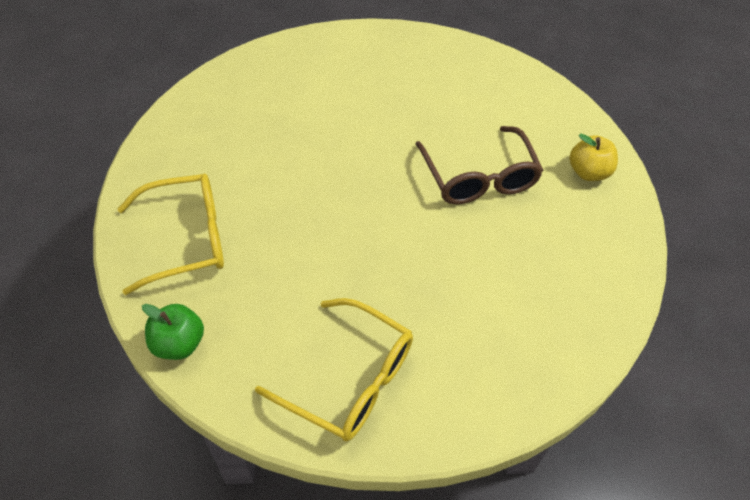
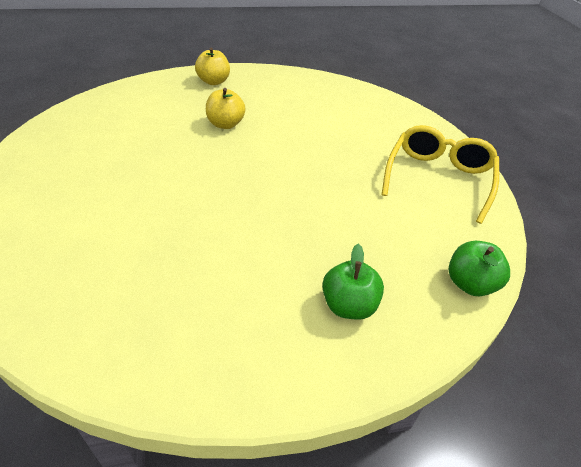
camera: 100 degrees left, 10 degrees down
(187, 239) = (348, 306): yellow glasses -> green apple
(479, 178) = (225, 124): brown glasses -> yellow apple

